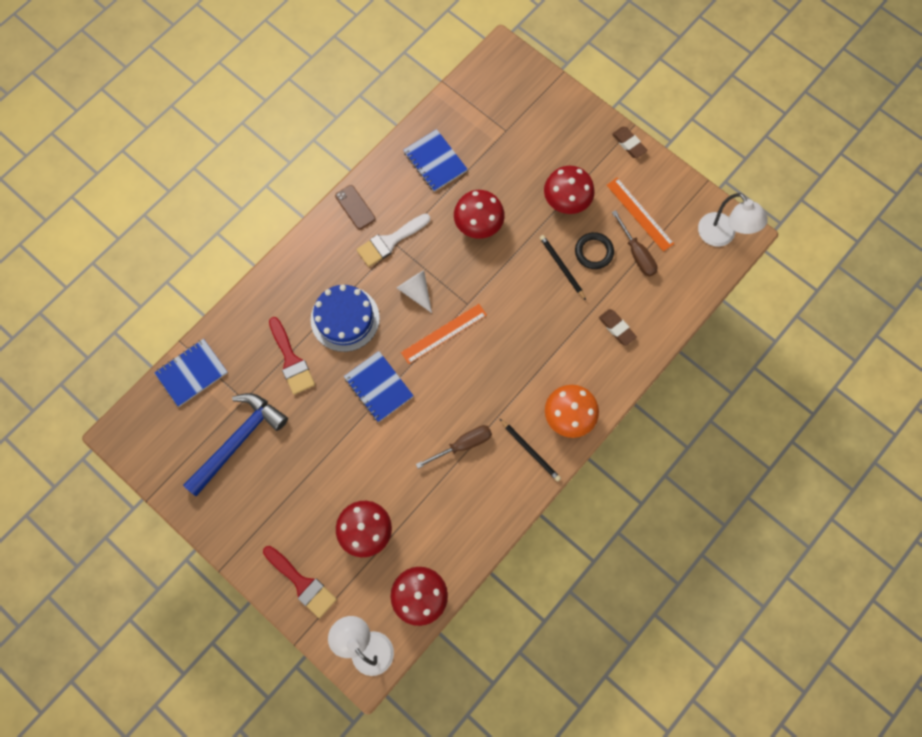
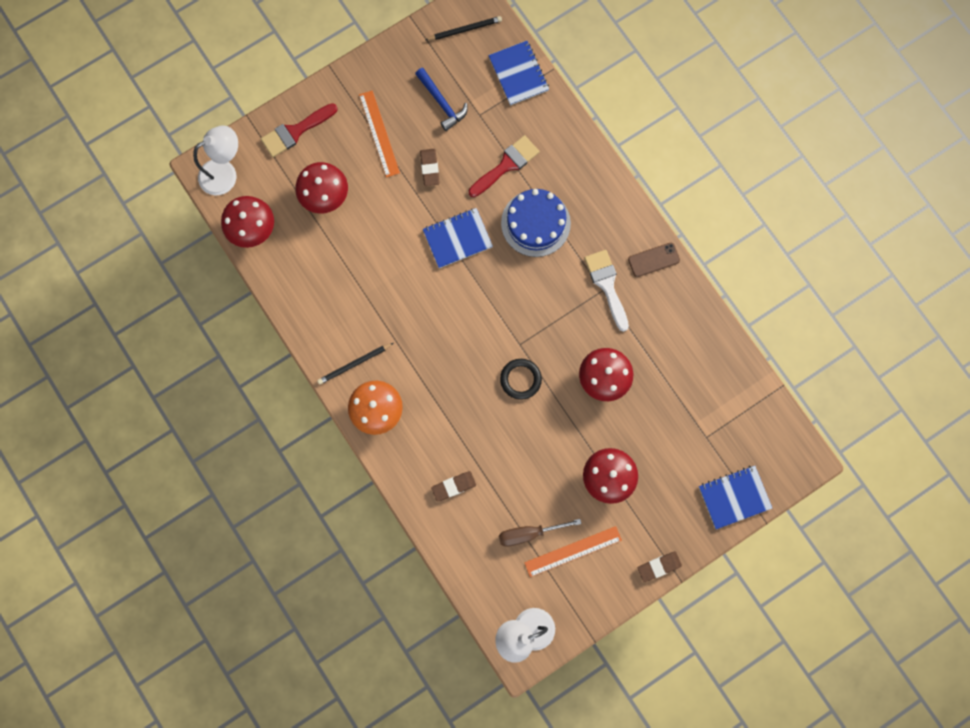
camera: 105 degrees right, 5 degrees up
(239, 440) = (442, 103): blue hammer -> blue hammer, size x0.62
(291, 360) = (506, 165): red brush -> red brush turned 150 degrees clockwise
(312, 433) = (430, 168): none -> brown eraser
(416, 291) = (546, 298): white cone -> none
(435, 161) = (687, 353): blue notebook -> blue notebook (734, 497)
(444, 333) = (494, 313): orange ruler -> orange ruler (379, 133)
(463, 445) = (378, 302): brown screwdriver -> none
(561, 267) = (534, 450): black pencil -> black pencil (465, 29)
(594, 252) = (542, 488): black ring -> black ring (520, 379)

